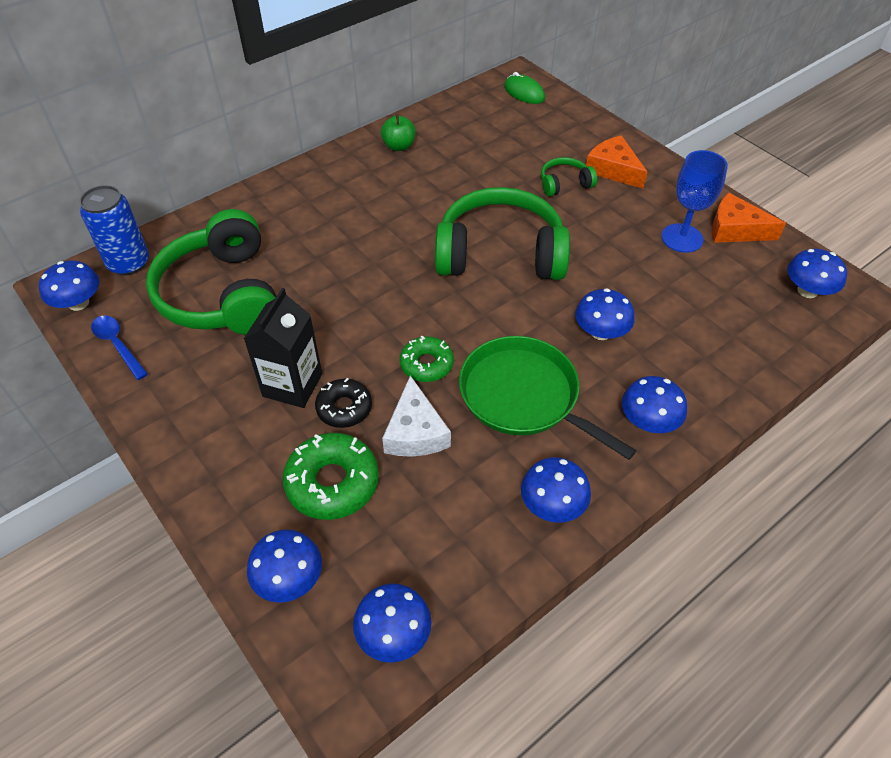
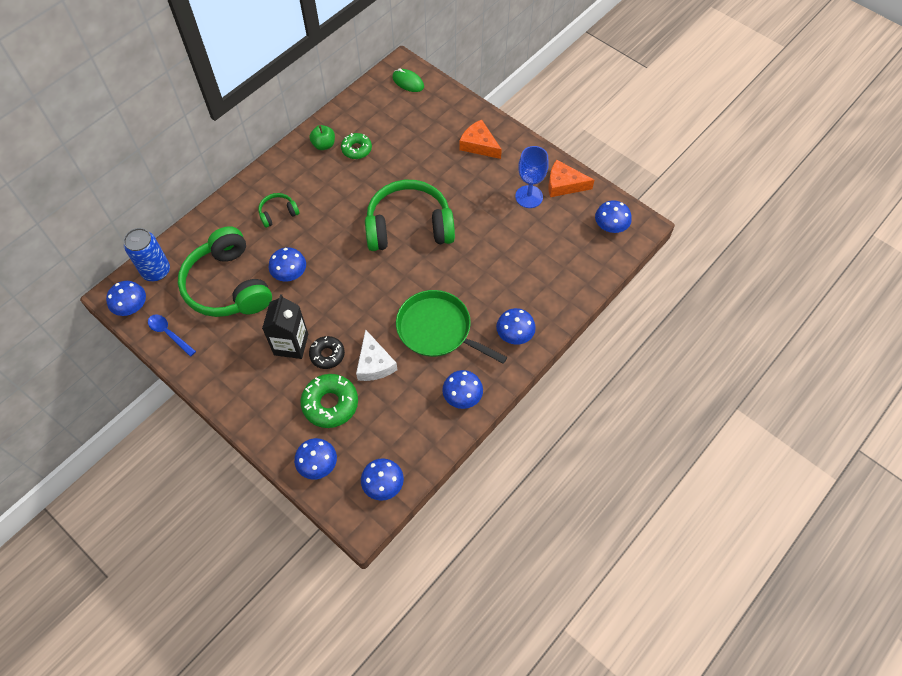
camera: 10 degrees left, 10 degrees up
(426, 364) = (373, 317): green donut -> green donut (356, 149)
(564, 184) = (446, 162): green headphones -> green headphones (278, 213)
(600, 332) = (481, 277): blue mushroom -> blue mushroom (290, 273)

